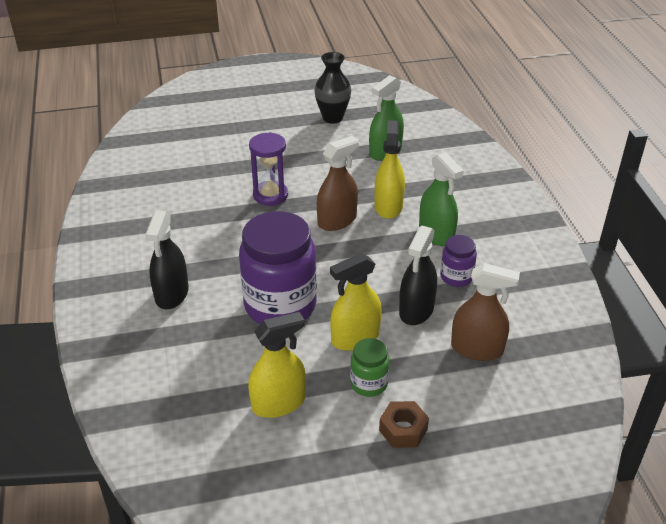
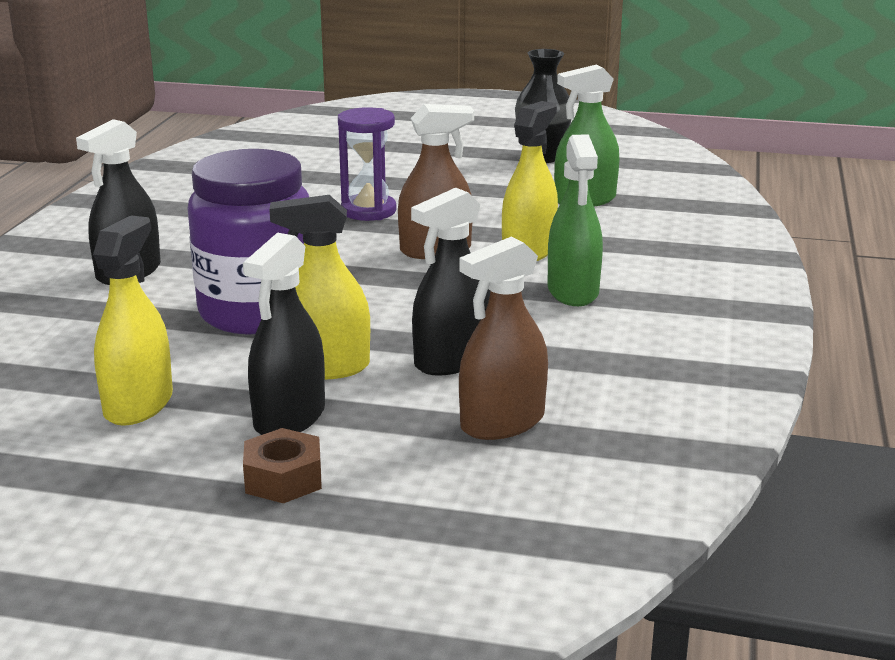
camera: 25 degrees right, 15 degrees down
(278, 403) = (138, 405): yellow spray bottle -> yellow spray bottle turned 75 degrees counterclockwise
(369, 384) = (289, 418): green jar -> black spray bottle
(456, 277) = (555, 340): purple jar -> none
(477, 349) = (502, 422): brown spray bottle -> brown spray bottle turned 105 degrees clockwise

